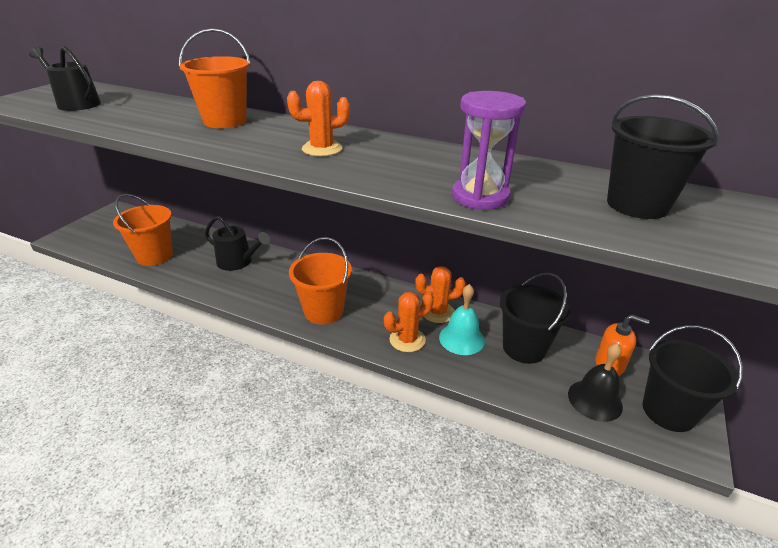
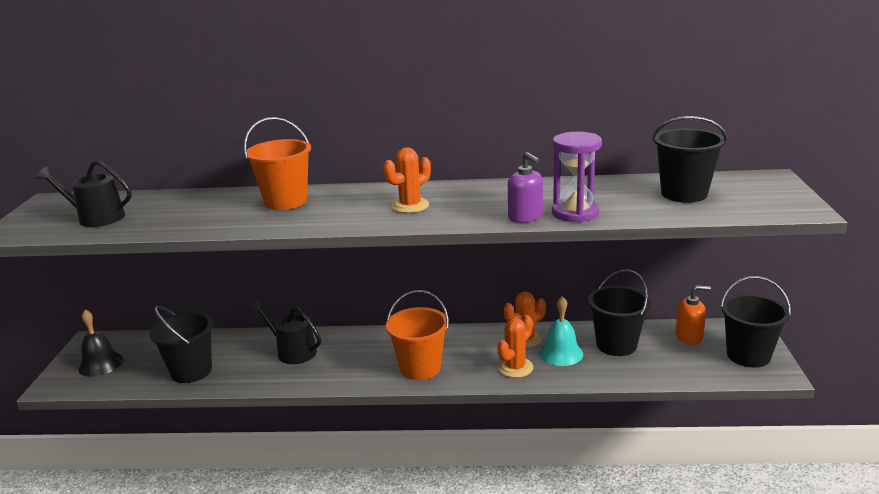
camera: 20 degrees left, 10 degrees down
(154, 256) = (191, 371): orange bucket -> black bucket
(238, 262) = (292, 351): black watering can -> black watering can turned 150 degrees counterclockwise
(420, 188) = (525, 217): none -> purple soap dispenser
(595, 400) = (693, 364): black bell -> black bell (100, 364)

